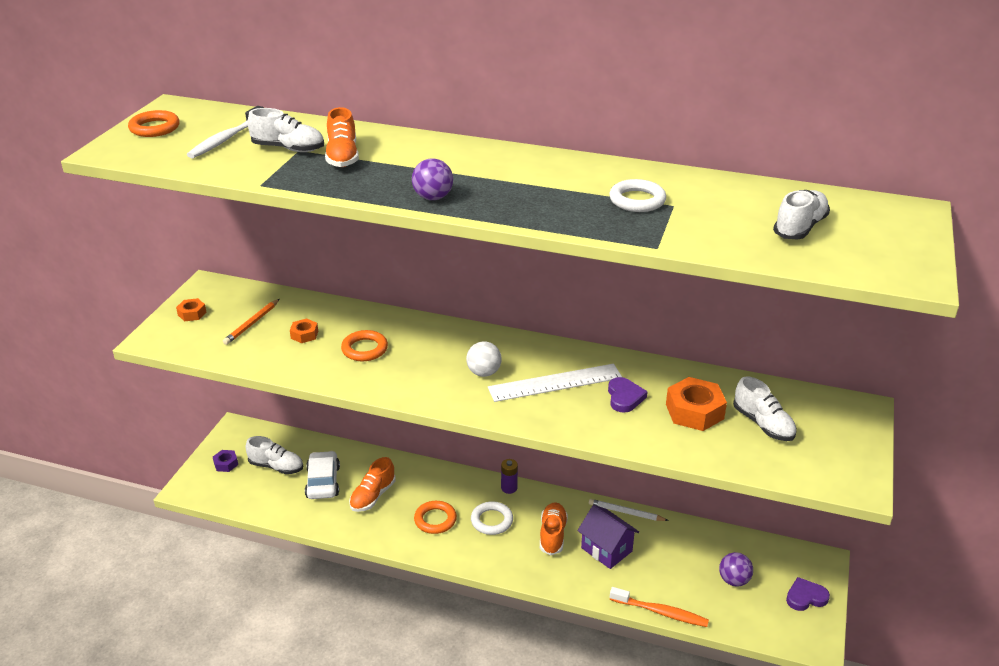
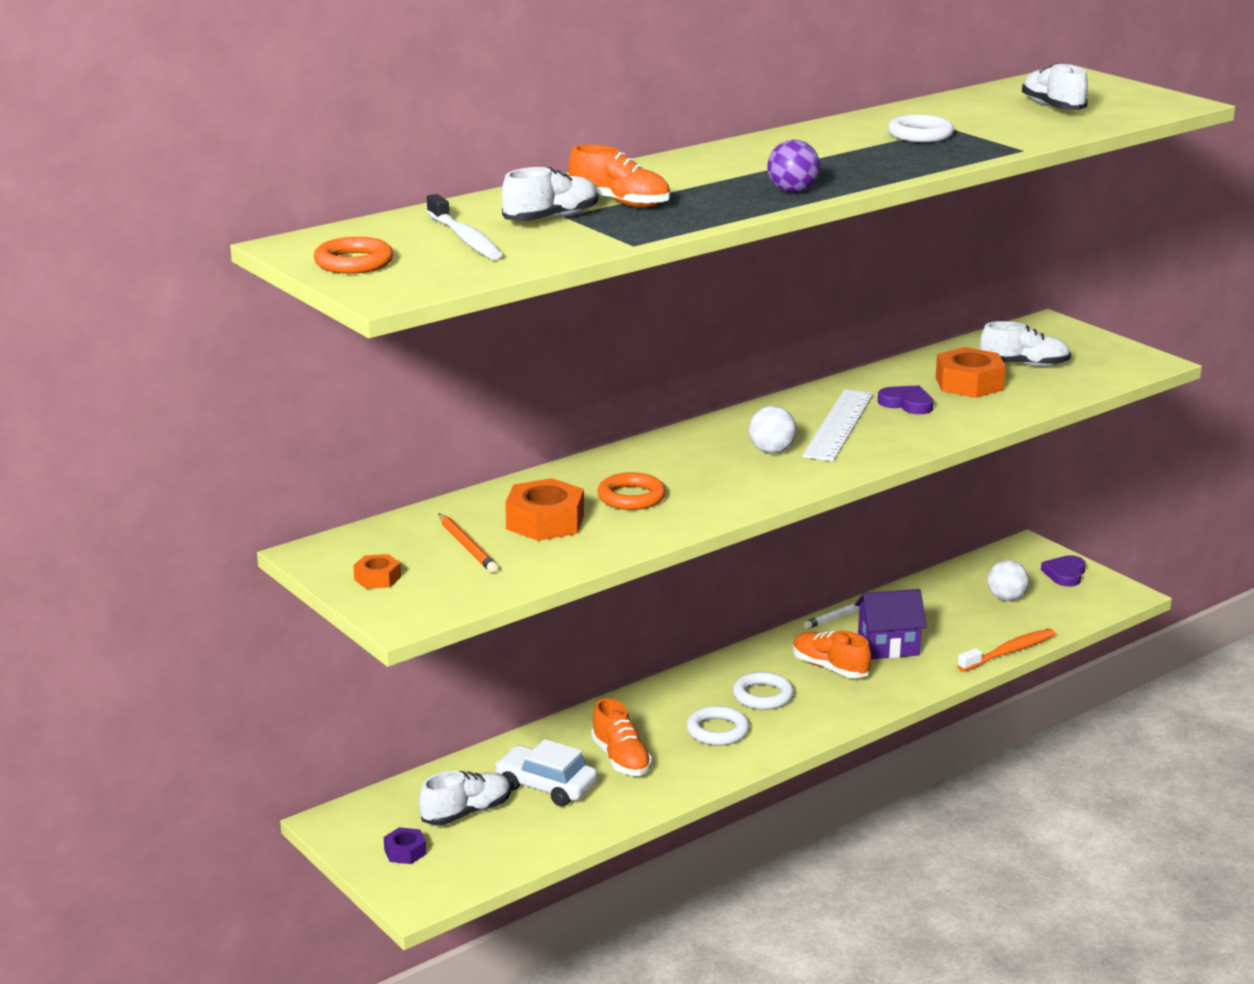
camera: 55 degrees left, 10 degrees down
(304, 334) = (545, 522): orange nut -> orange nut, size x1.88
(435, 520) = (717, 731): orange ring -> white ring
(509, 488) = (720, 666): purple battery -> none
(734, 580) = (1006, 598): purple ball -> white ball

